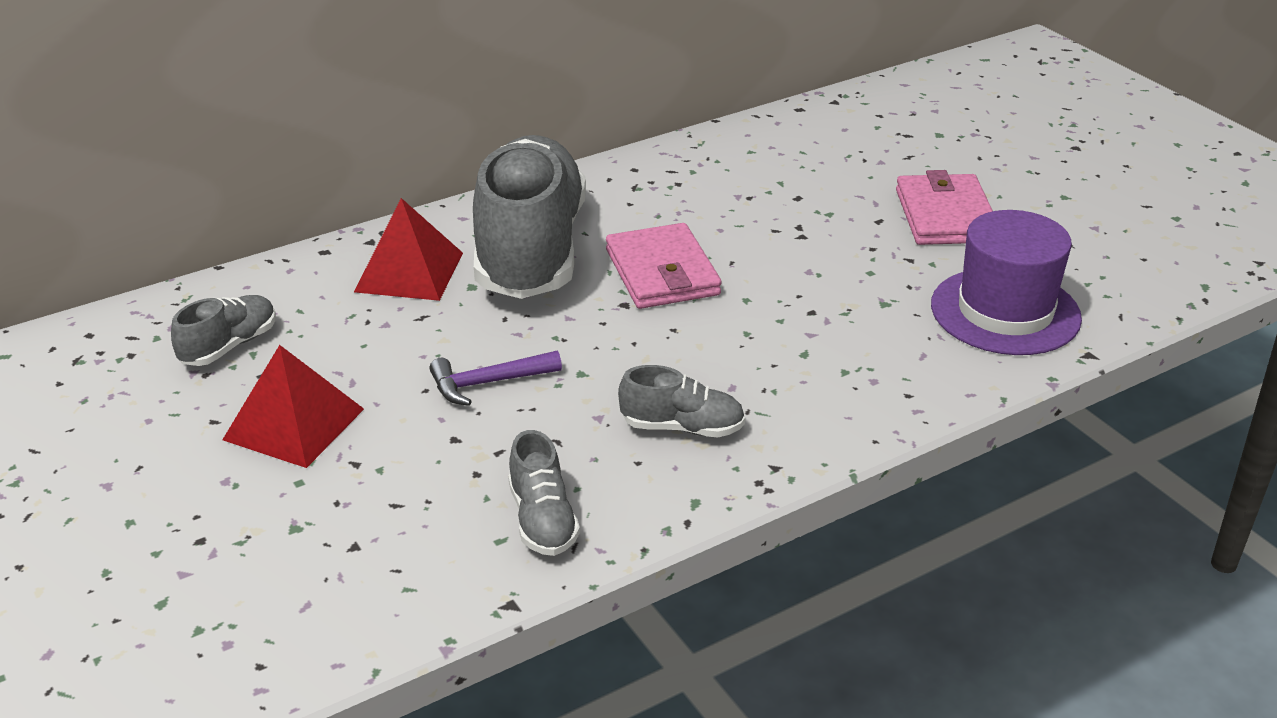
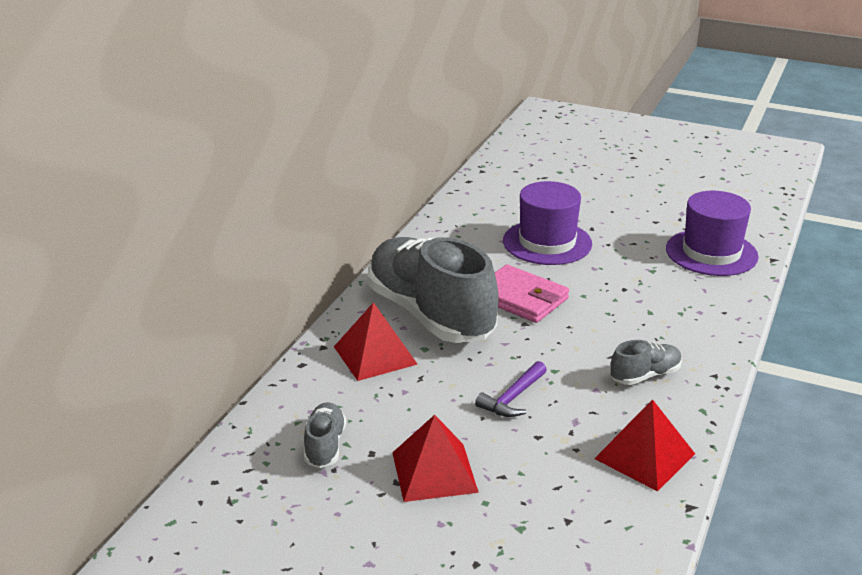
camera: 35 degrees left, 5 degrees down
(543, 520) = (644, 456): grey shoe -> red pyramid
(792, 218) = (547, 242): none -> purple hat
(945, 216) = (620, 214): pink wallet -> none

